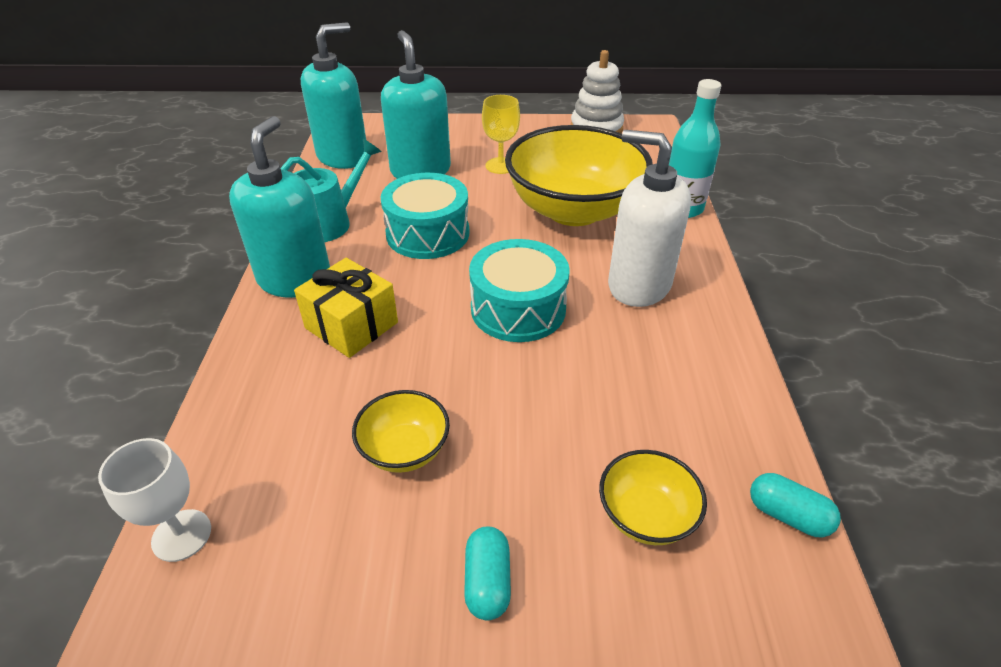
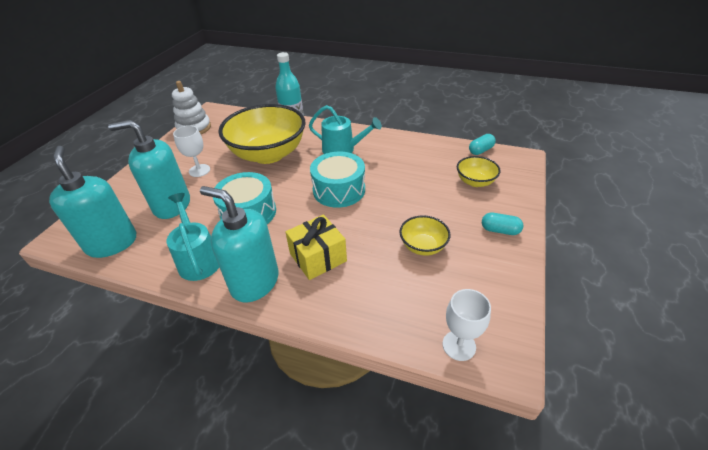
camera: 70 degrees left, 0 degrees up
(500, 166) = (199, 170): yellow goblet -> white goblet
(638, 285) = (342, 149): white soap dispenser -> turquoise watering can

